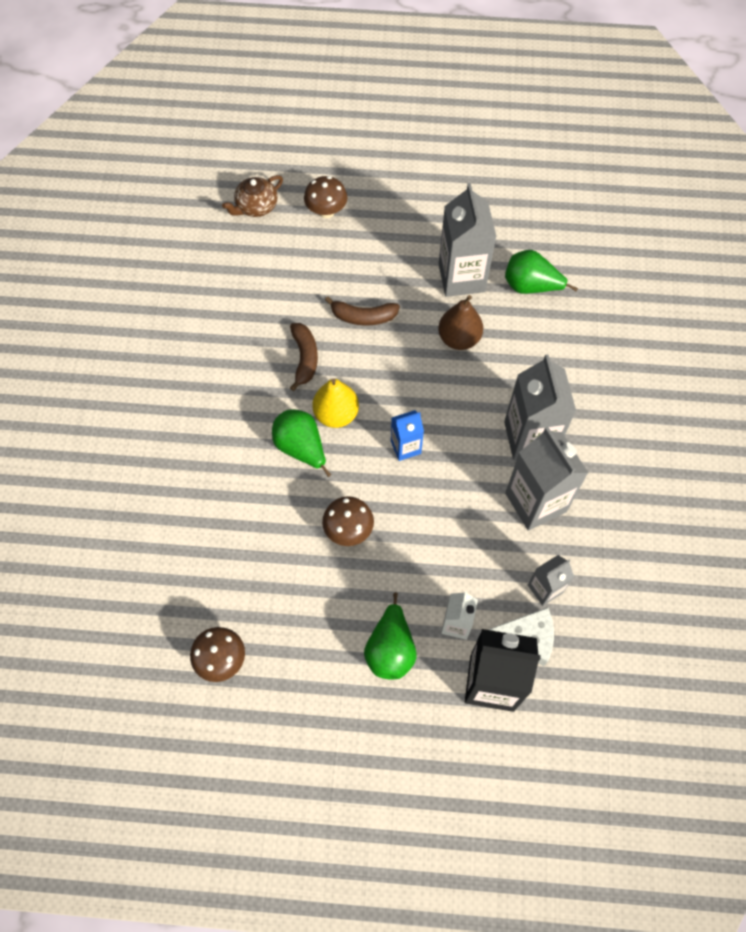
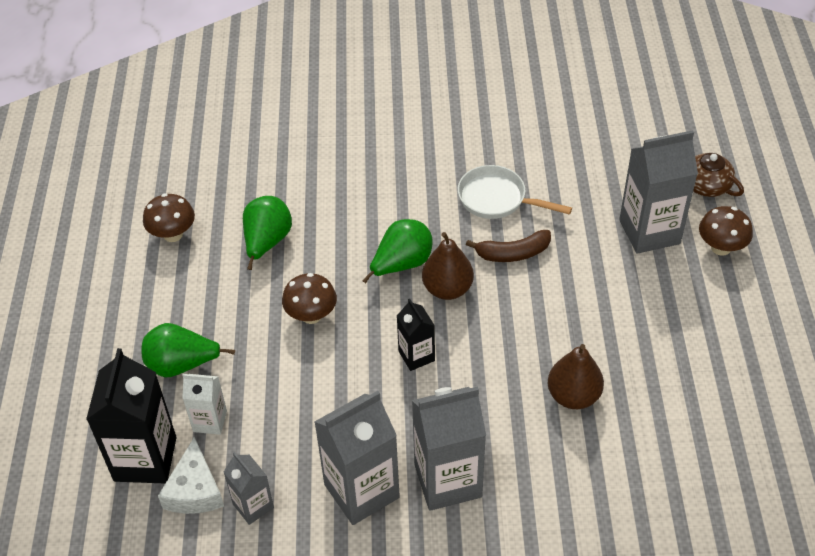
camera: 85 degrees right, 15 degrees down
(238, 361) = (497, 199): none -> white pan
(336, 414) = (447, 289): yellow pear -> brown pear
(363, 317) = (580, 299): brown banana -> none
(405, 447) = (416, 356): blue carton -> black carton
(461, 278) = (665, 392): grey carton -> grey carton (649, 232)
(530, 286) = (674, 470): green pear -> green pear (267, 242)

